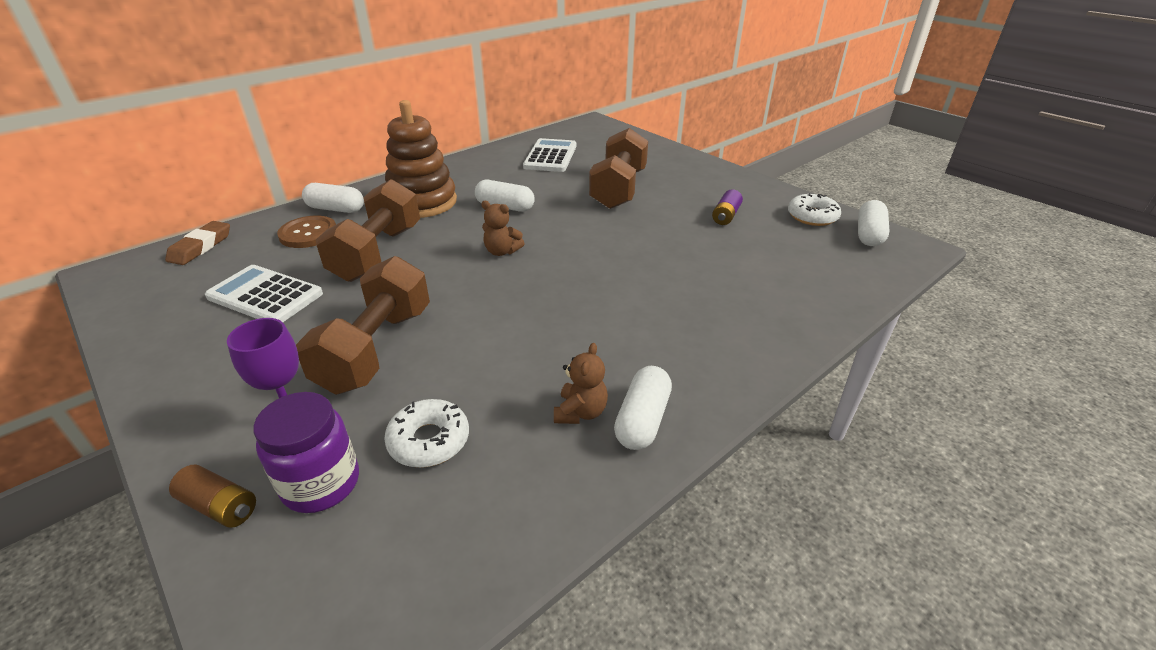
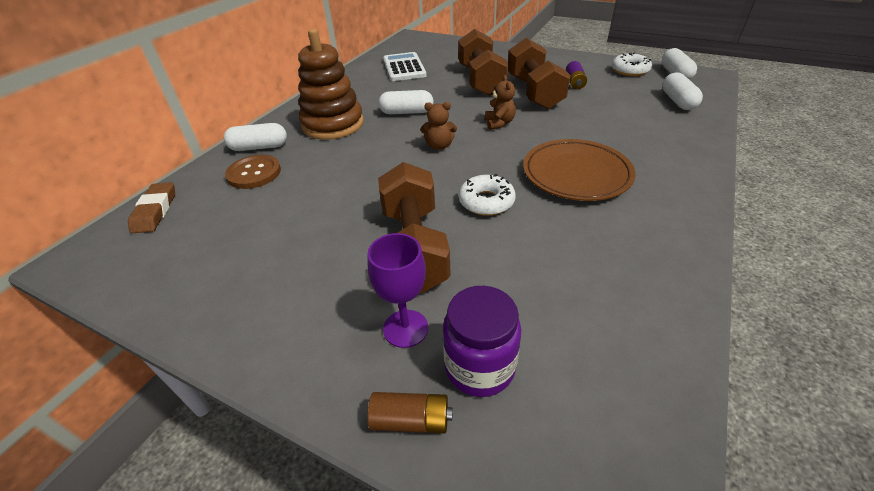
camera: 20 degrees left, 5 degrees up
(265, 295) = (266, 234): white calculator -> none
(378, 253) = (335, 173): brown dumbbell -> brown dumbbell (534, 92)
(429, 440) = (530, 302): white donut -> white donut (486, 201)
(580, 412) = (617, 243): brown teddy bear -> brown teddy bear (499, 123)
(615, 322) = (576, 174): none -> brown plate
(642, 420) = (663, 235): white capsule -> white capsule (678, 101)

